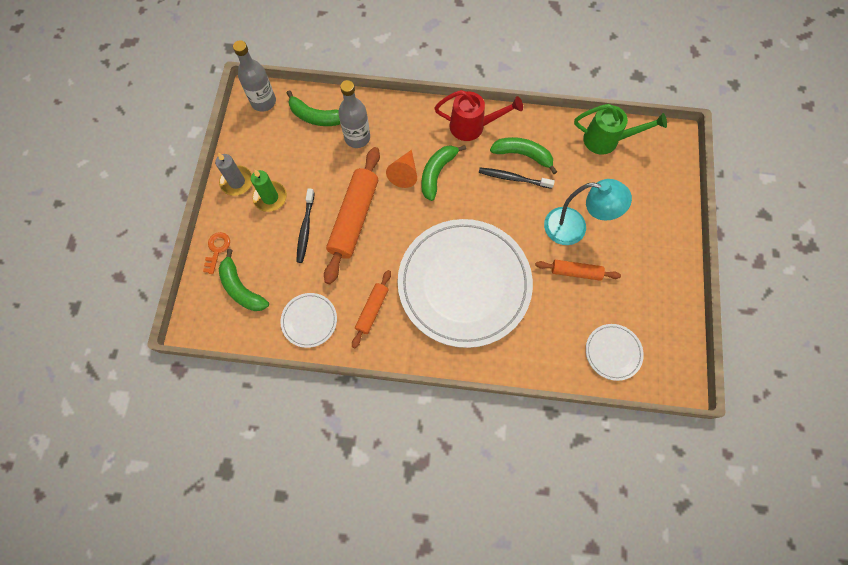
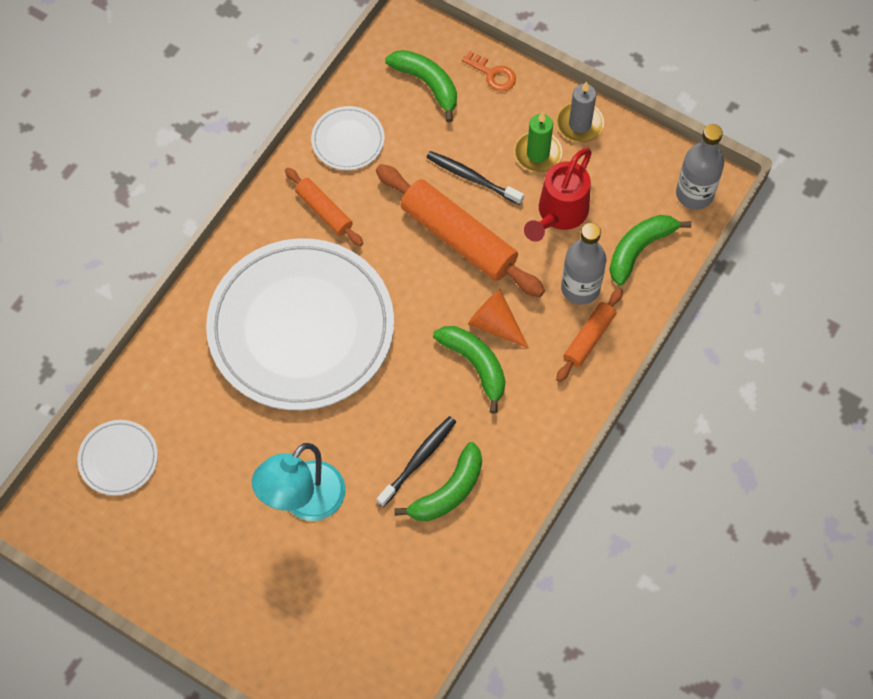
camera: 115 degrees right, 5 degrees down
(241, 288) = (427, 84): green banana -> green banana turned 60 degrees clockwise
(472, 126) = (527, 445): red watering can -> red watering can (559, 214)
(576, 272) = (243, 470): orange rolling pin -> orange rolling pin (589, 338)
(607, 140) = (415, 623): green watering can -> none

